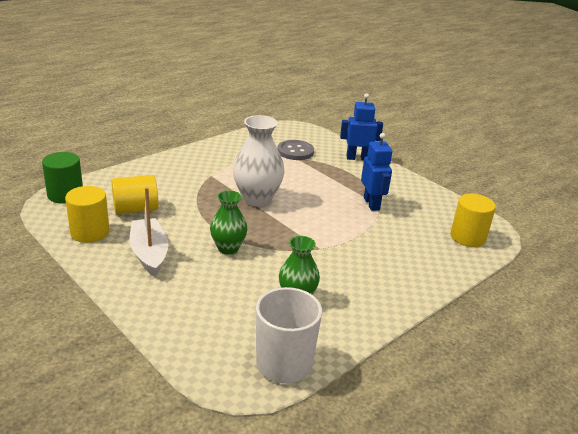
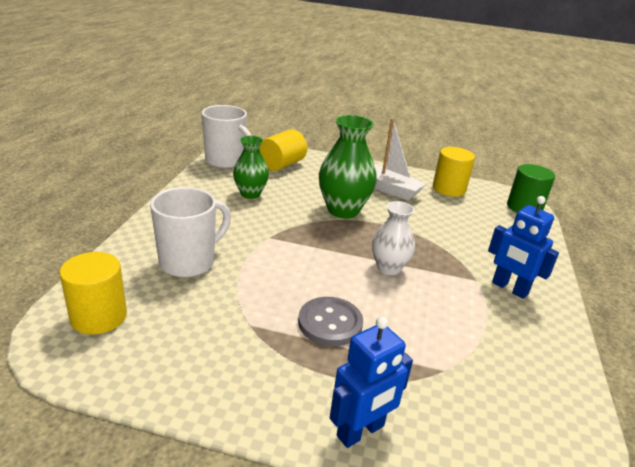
camera: 145 degrees right, 0 degrees up
(136, 209) = (458, 215): yellow cylinder -> yellow cylinder (282, 164)
(228, 248) = (343, 210): green vase -> green vase, size x1.57
(257, 199) = (388, 268): white vase -> white vase, size x0.64
(295, 151) = (463, 387): grey button -> grey button (330, 323)
(371, 204) = (258, 320): blue robot -> blue robot (509, 288)
(396, 250) = (189, 262): none -> white mug

